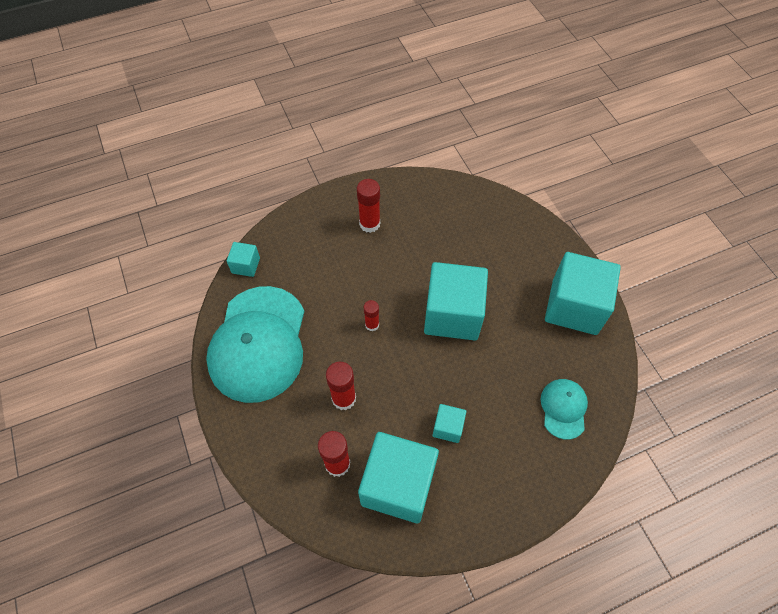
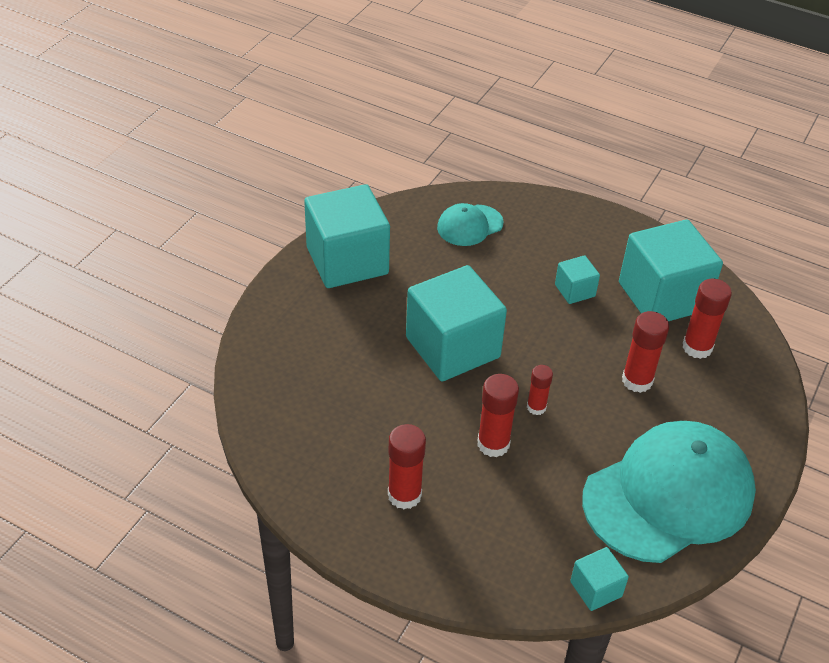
camera: 130 degrees left, 15 degrees down
(366, 284) = (493, 444): none -> red glue stick

